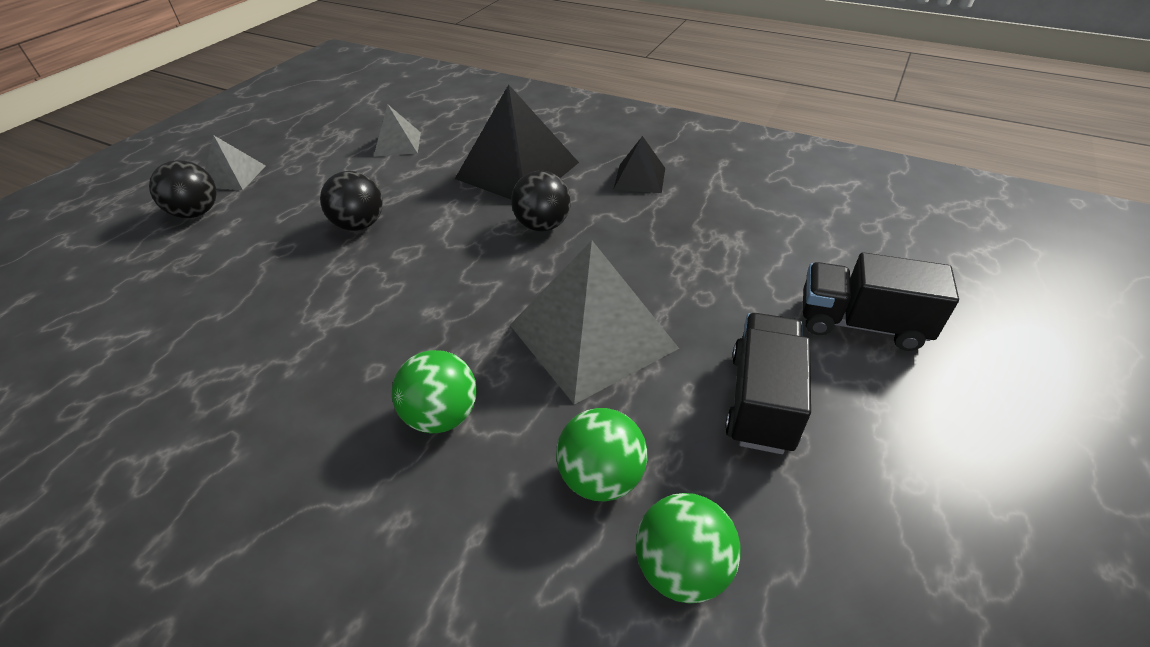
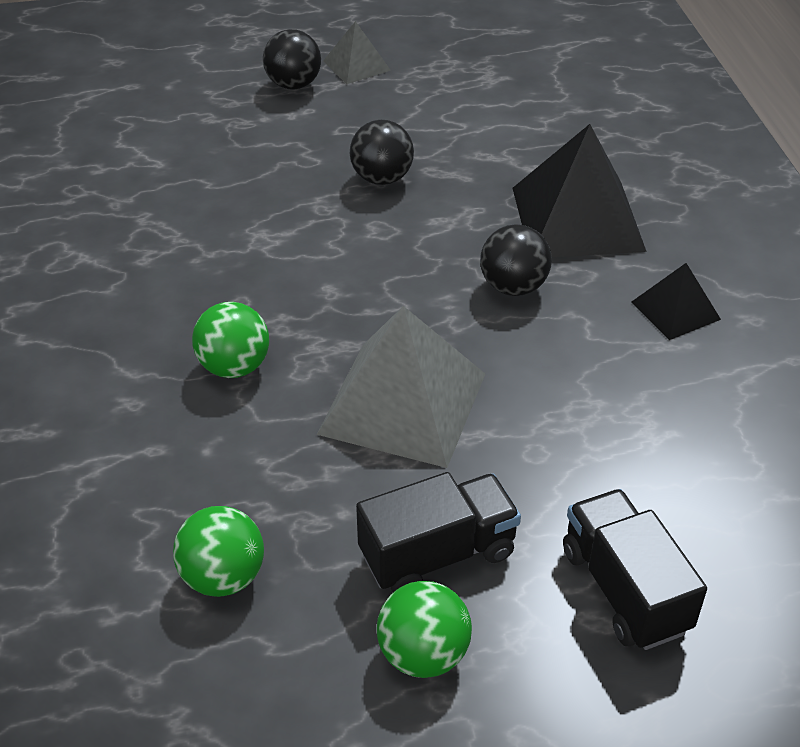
camera: 50 degrees right, 0 degrees up
(397, 144) = (518, 118): grey pyramid -> none
(601, 477) = (261, 489): green ball -> green ball (423, 654)

